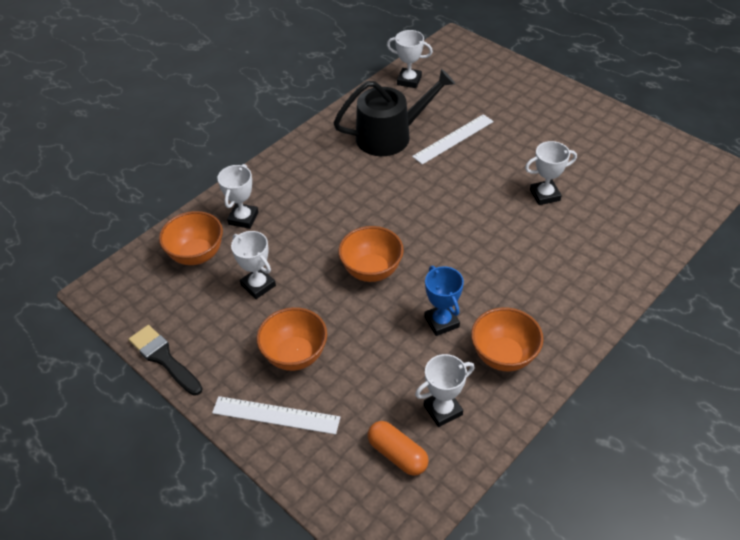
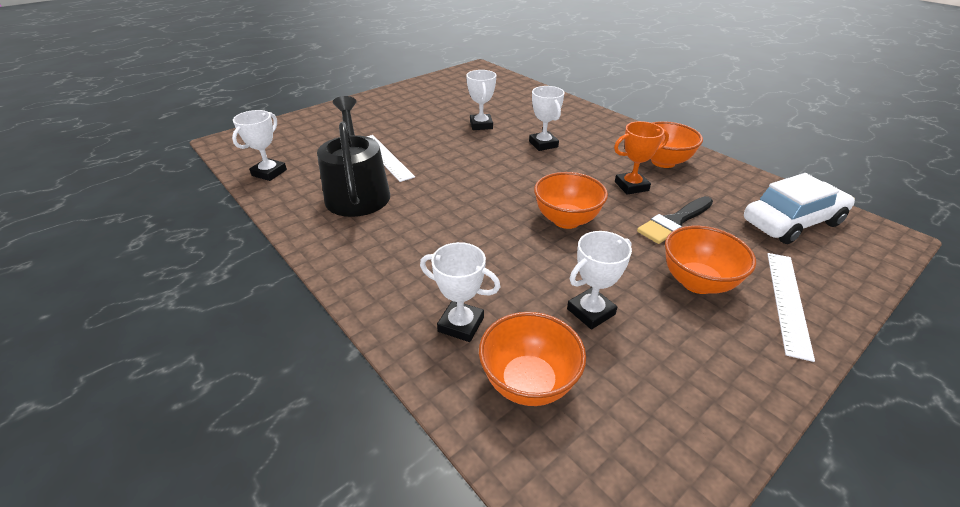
camera: 85 degrees left, 10 degrees down
(164, 358) = (744, 423): black brush -> black brush (674, 222)
(397, 454) = (792, 222): orange capsule -> white car
(441, 322) = (631, 186): blue trophy -> orange trophy
(443, 410) = (731, 195): white trophy -> white trophy (543, 144)

